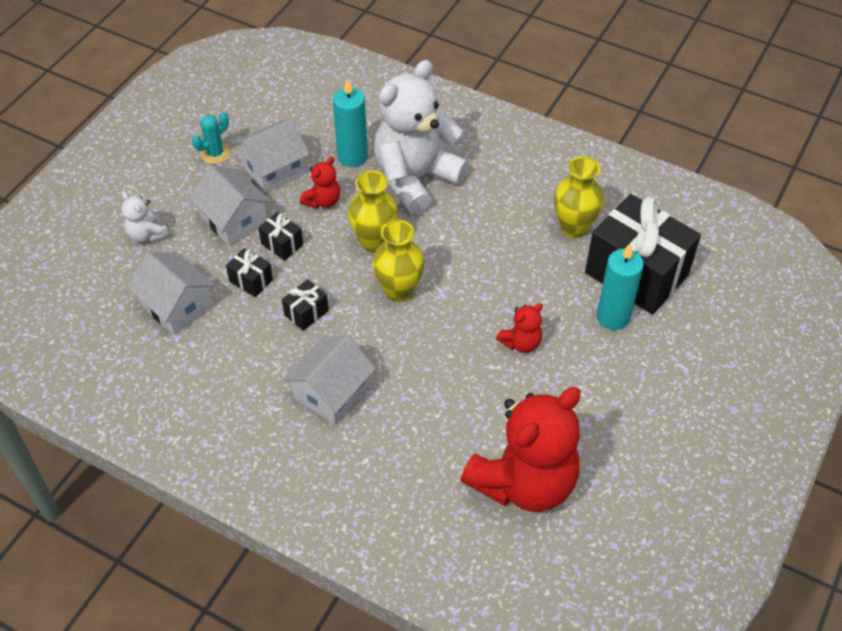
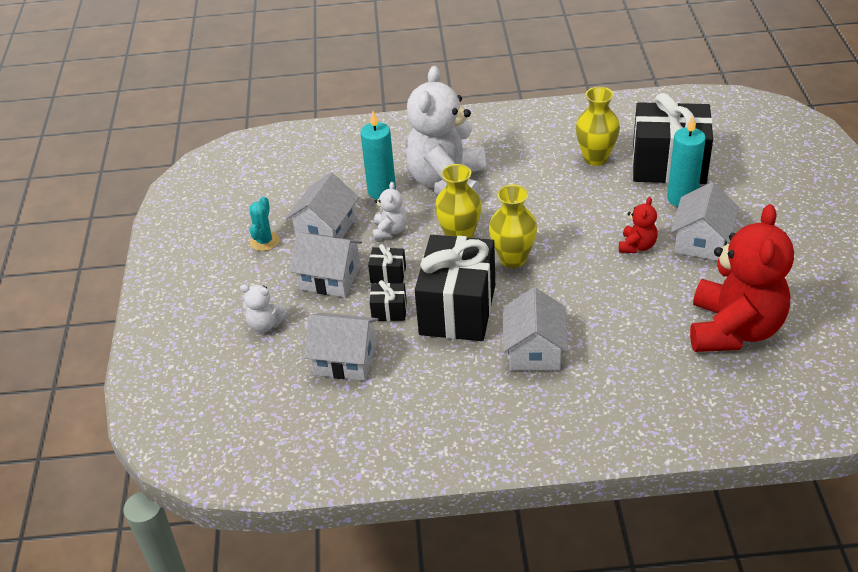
camera: 30 degrees left, 10 degrees down
(306, 313) = (457, 309): black gift -> black gift, size x2.40
(323, 201) = (390, 231): red teddy bear -> white teddy bear
(586, 373) = (701, 241): none -> white house

